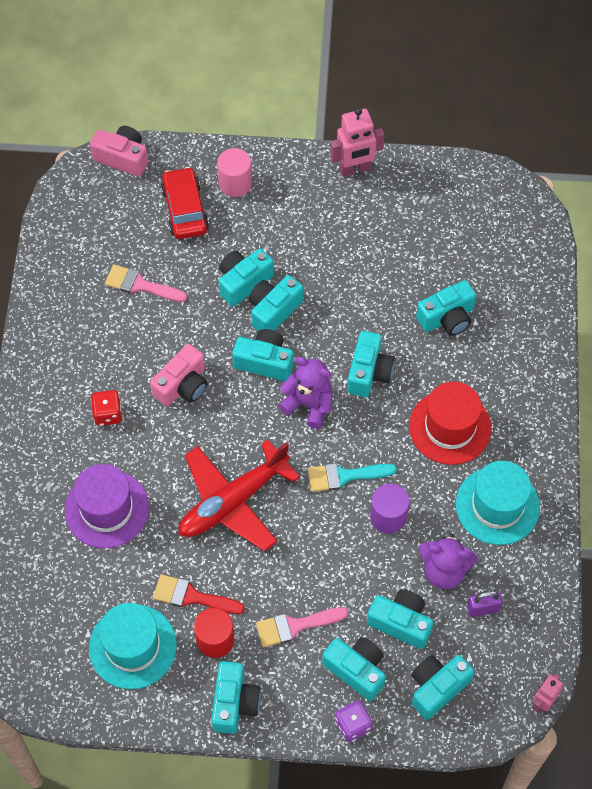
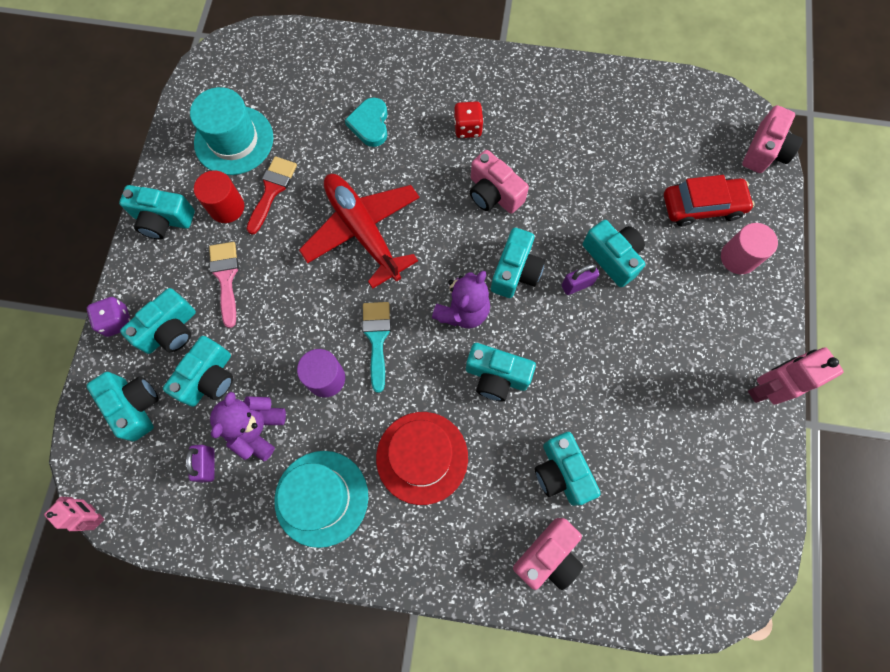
camera: 95 degrees right, 10 degrees up
(106, 509) = (370, 124): purple hat -> turquoise heart
(140, 285) = (610, 161): pink brush -> none
(273, 310) = (577, 285): turquoise camera -> purple padlock
(355, 169) = (765, 388): pink robot -> pink robot turned 75 degrees clockwise
(516, 325) = (548, 556): none -> pink camera

